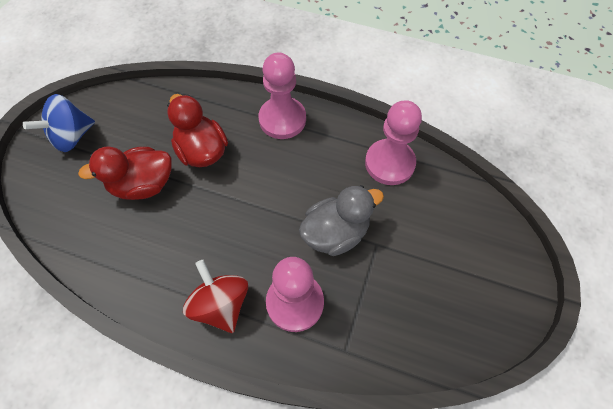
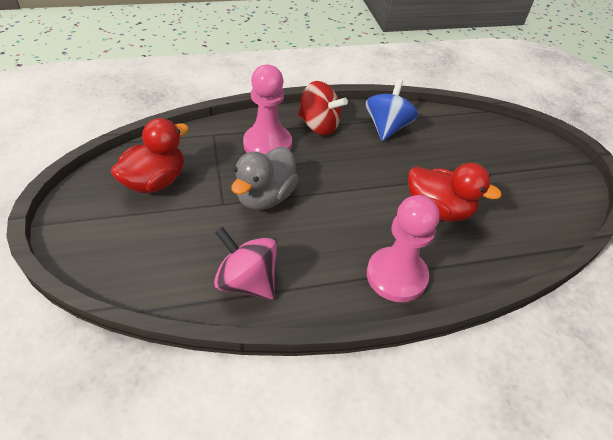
camera: 145 degrees right, 15 degrees down
(72, 136) = (549, 174): blue spinning top -> blue spinning top (387, 127)
(143, 184) = (452, 166): red duck -> red duck (155, 181)
(389, 163) = (247, 281): pink pawn -> pink spinning top

